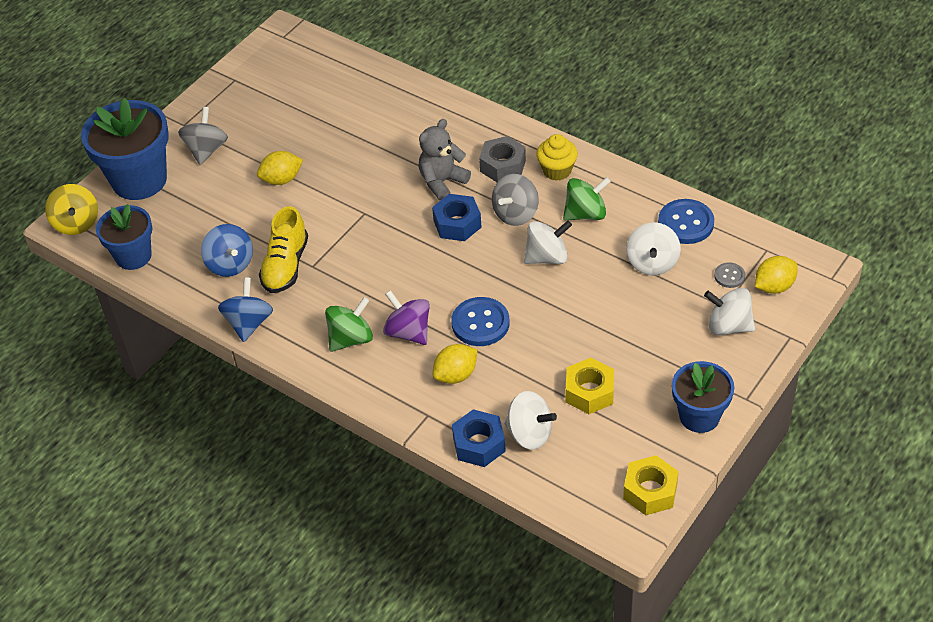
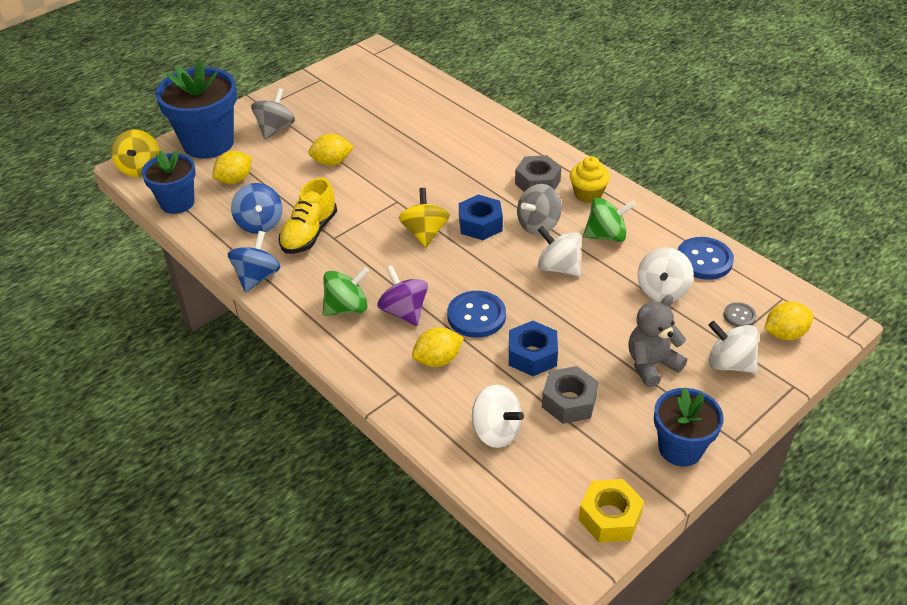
camera: 10 degrees right, 5 degrees down
(185, 218) = (235, 180): none -> yellow lemon
(404, 244) = (425, 233): none -> yellow spinning top
(442, 182) = (477, 187): grey teddy bear -> grey teddy bear (651, 364)
(479, 444) = (441, 432): blue nut -> blue nut (532, 355)
(547, 257) = (558, 267): white spinning top -> white spinning top turned 135 degrees counterclockwise
(589, 392) = (569, 402): yellow nut -> grey nut

